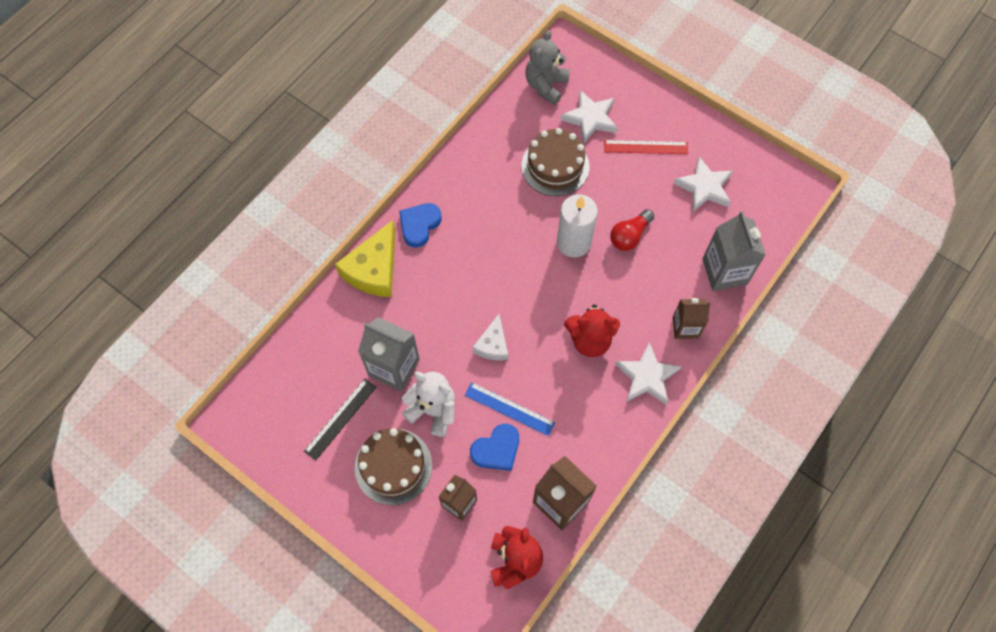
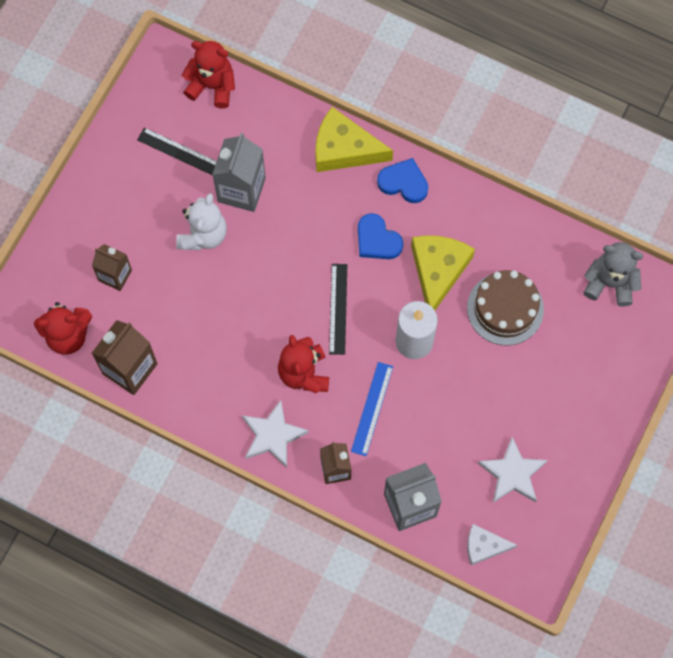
camera: 80 degrees right, 5 degrees up
(276, 378) = (212, 86): none -> red teddy bear
(393, 466) = (142, 210): brown cake -> none
(493, 344) = (282, 278): white cheese -> white cheese (484, 546)
(496, 449) = (172, 301): blue heart -> blue heart (377, 240)
(509, 409) = (216, 306): blue ruler -> blue ruler (372, 408)
(511, 212) = (438, 271): none -> yellow cheese
(531, 300) = (338, 309): none -> black ruler
(590, 118) = (576, 338): white star -> none
(629, 236) = (434, 399): red light bulb -> none
(645, 147) = (551, 403): red ruler -> none

